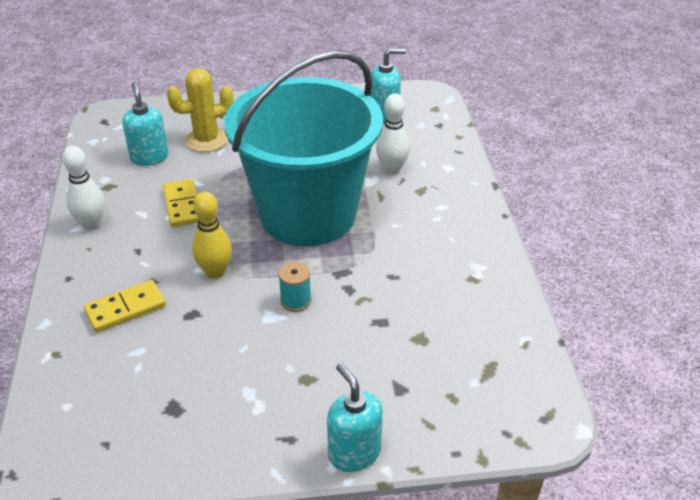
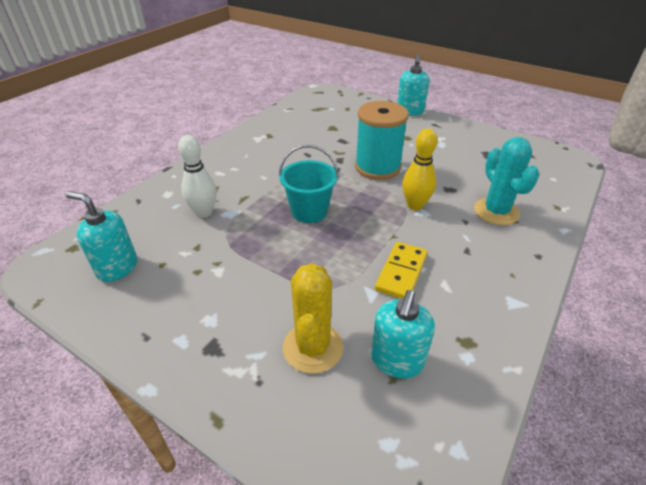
camera: 140 degrees left, 0 degrees up
(91, 224) = (502, 299): white bowling pin -> none
(125, 308) = (496, 212): yellow domino -> turquoise cactus
(206, 140) = (313, 347): yellow cactus -> yellow cactus turned 75 degrees clockwise
(296, 301) = (377, 167): turquoise spool -> turquoise spool, size x2.06
(308, 214) = (309, 211): turquoise bucket -> turquoise bucket, size x0.41

